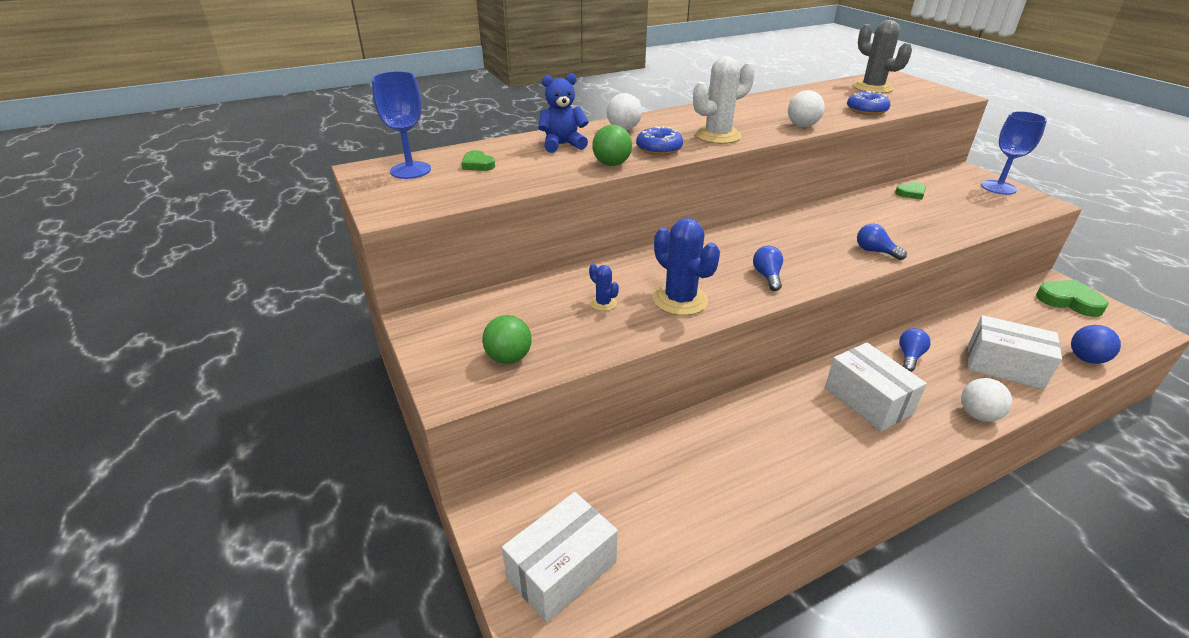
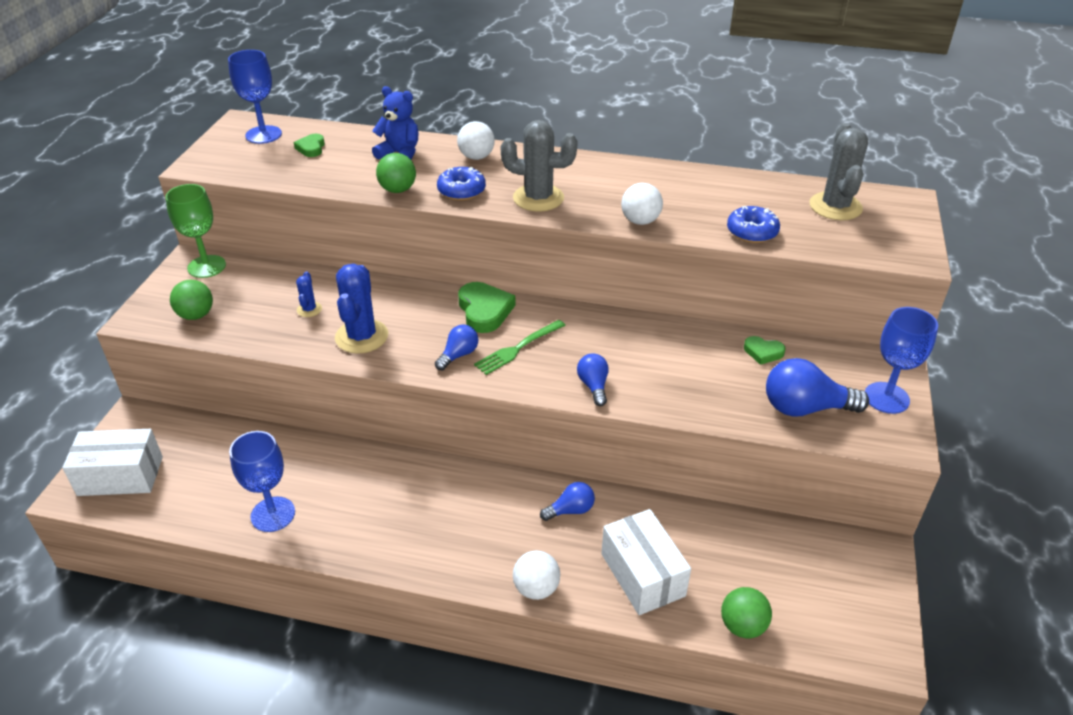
camera: 40 degrees right, 5 degrees up
(447, 318) = (206, 266): none -> green goblet
(717, 136) = (538, 198): white cactus -> grey cactus
(746, 497) = (273, 514): none -> blue goblet
(793, 254) = (518, 348): none -> green fork
(868, 400) = (468, 516): white box -> none
(982, 209) = (805, 408): none -> blue light bulb
(1069, 301) = (852, 574): green heart -> green heart (484, 311)
(1086, 359) = (742, 626): blue ball -> green ball

